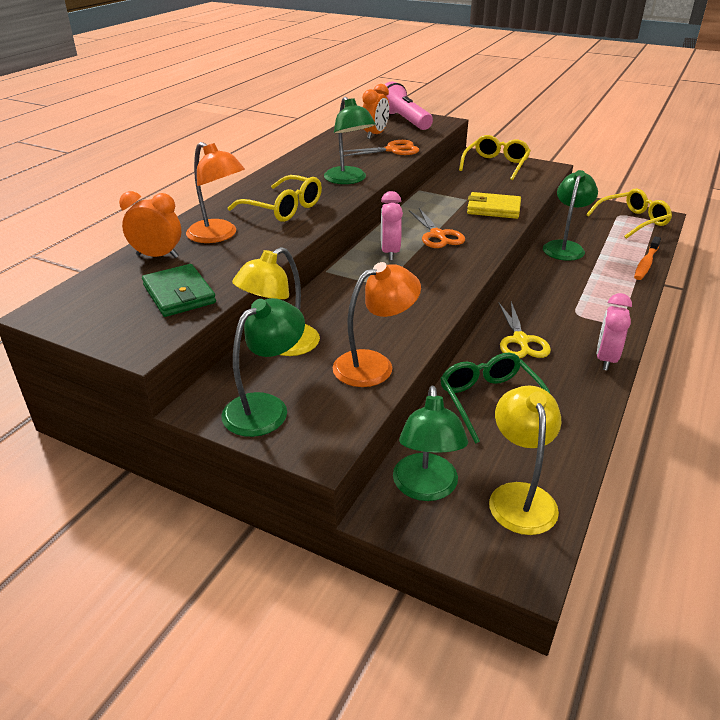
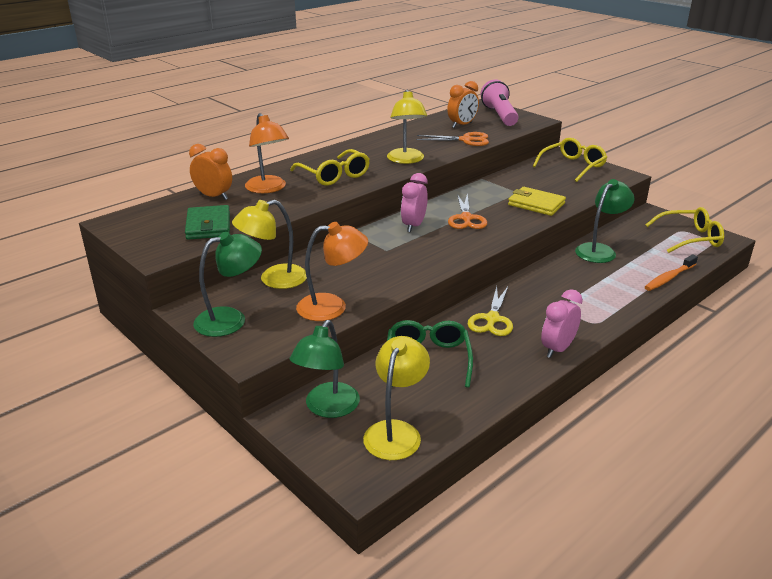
camera: 20 degrees right, 5 degrees down
(349, 180) = (406, 160): green lamp -> yellow lamp

